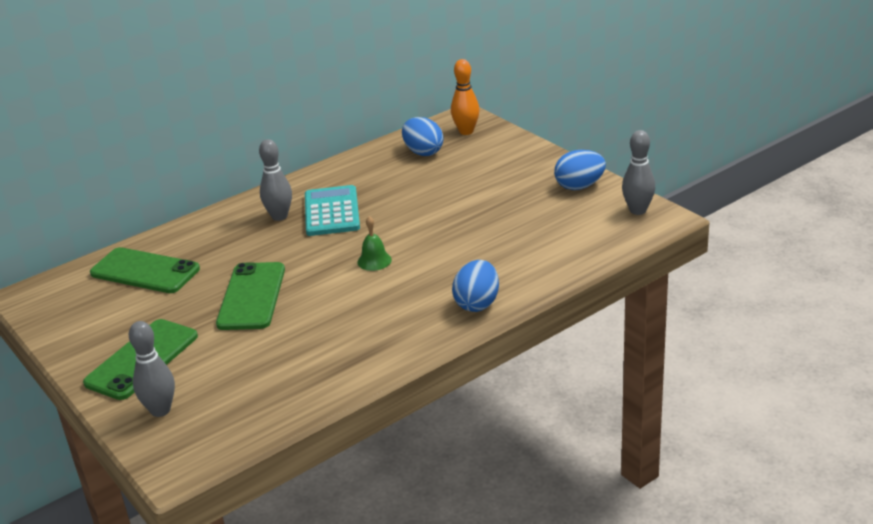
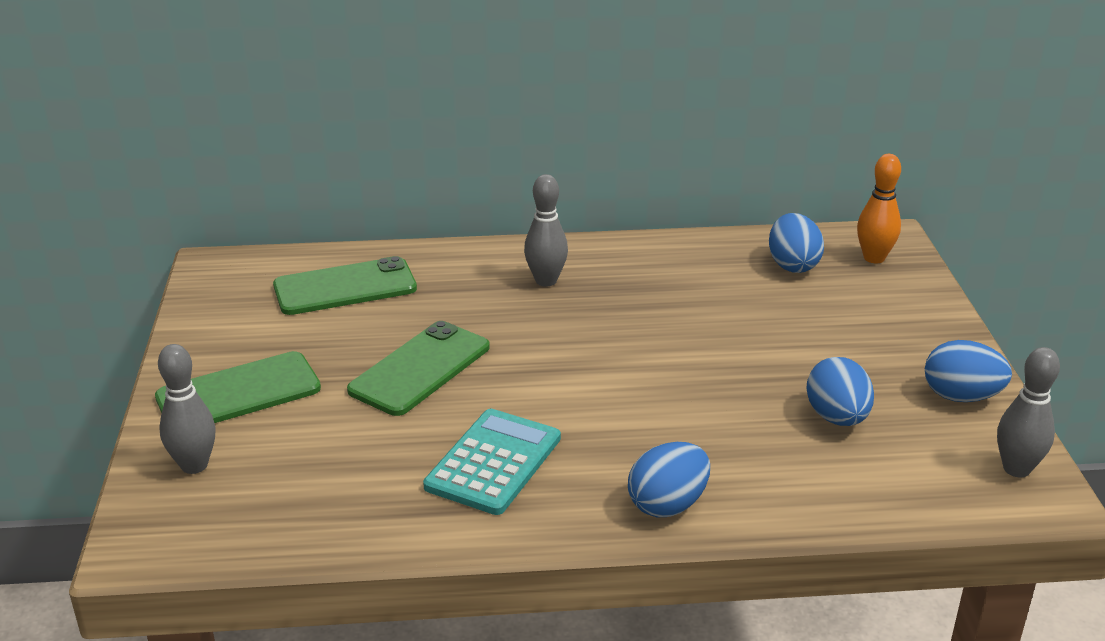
camera: 30 degrees right, 0 degrees up
(145, 271) = (345, 287): green phone -> green phone turned 75 degrees counterclockwise
(332, 212) = (609, 299): turquoise calculator -> turquoise calculator (493, 462)
(374, 261) = (598, 385): green bell -> none
(525, 223) = (837, 418): none -> blue egg

